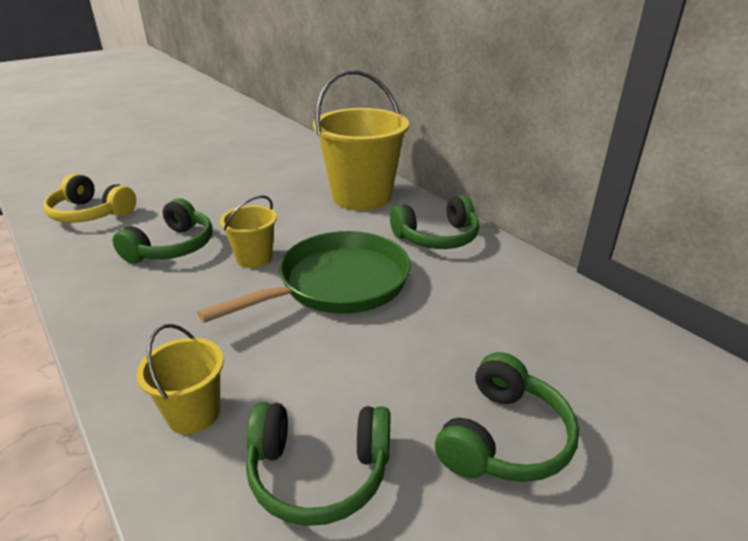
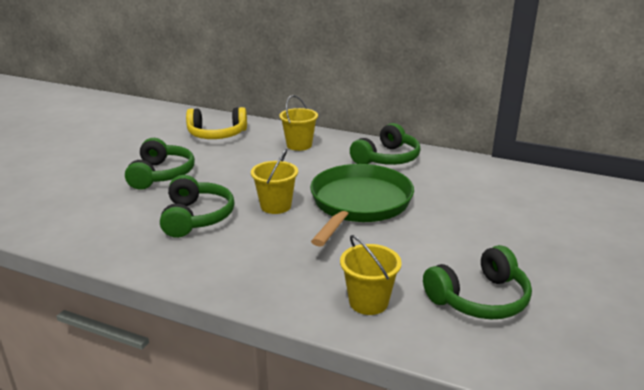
camera: 30 degrees left, 5 degrees down
(91, 213) = (75, 214): yellow headphones -> yellow headphones (217, 134)
(362, 197) = (299, 145): yellow bucket -> yellow bucket, size x0.50
(504, 437) = (548, 248): green headphones -> green headphones (161, 174)

